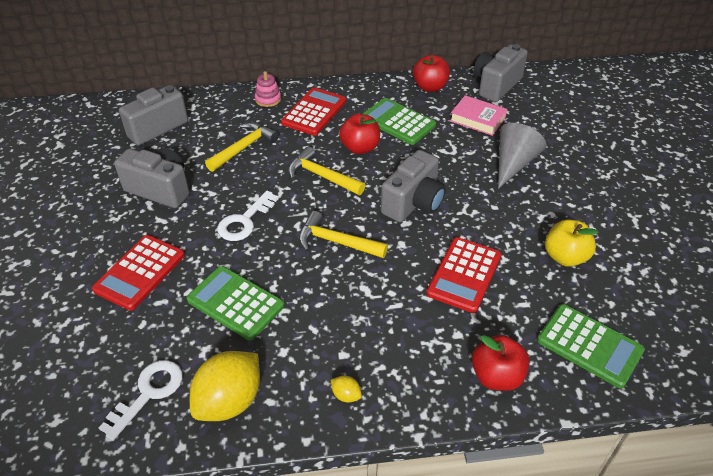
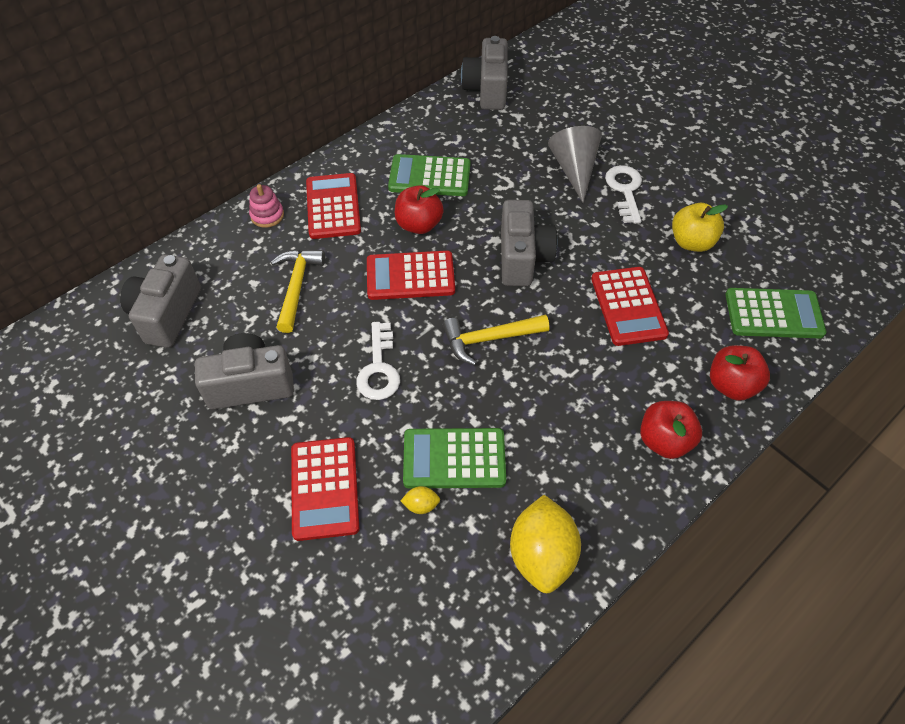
camera: 35 degrees left, 10 degrees up
(148, 393) = (460, 601): white key -> white key (625, 190)
(322, 176) = (410, 276): yellow hammer -> red calculator
(346, 395) = (633, 481): yellow lemon -> yellow lemon (421, 505)
(430, 87) = (425, 121): red apple -> red apple (664, 441)
(477, 119) = (502, 137): pink book -> none

